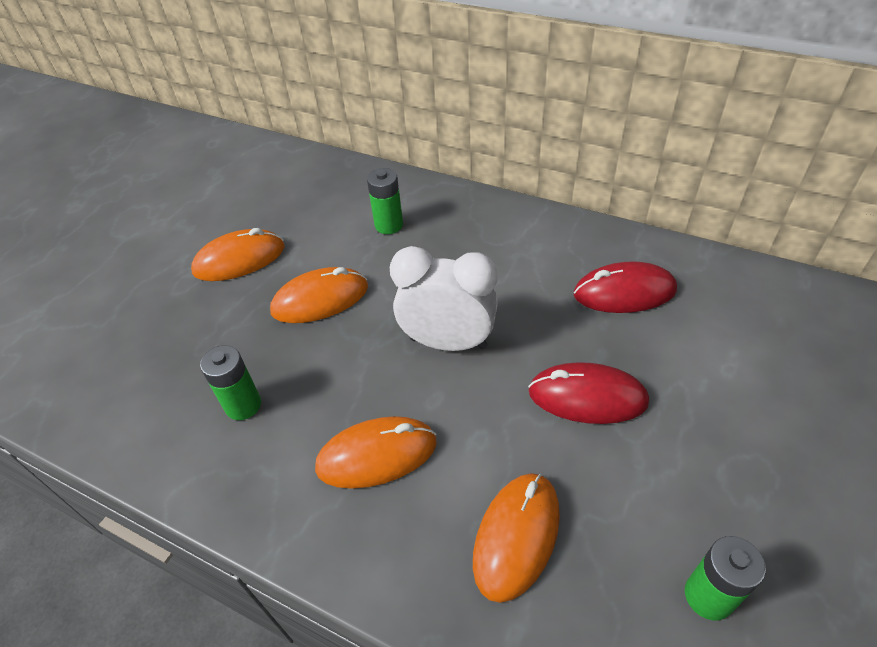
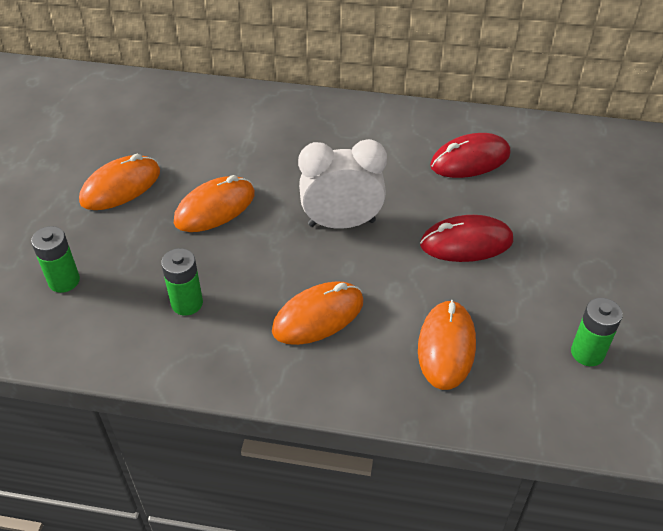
camera: 20 degrees left, 0 degrees up
(389, 225) = (249, 135): green battery -> green battery (64, 281)

